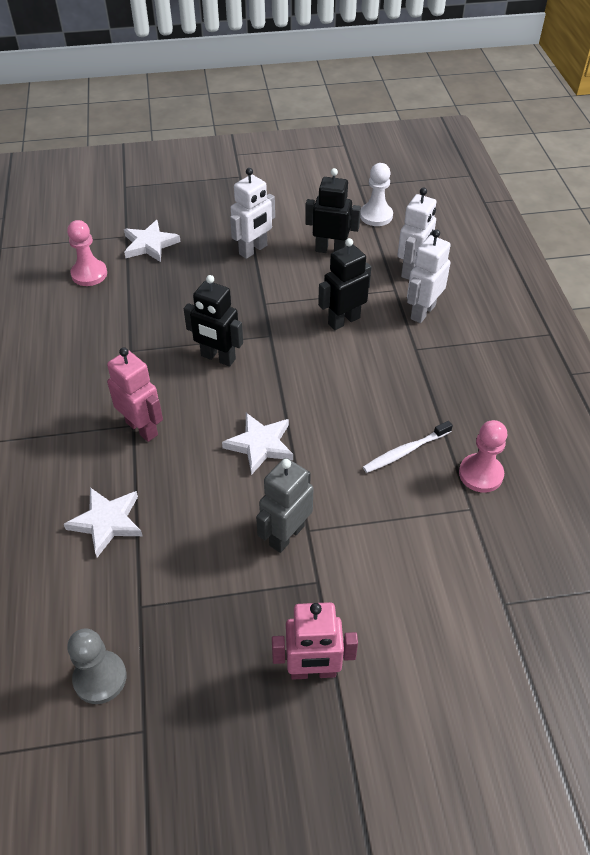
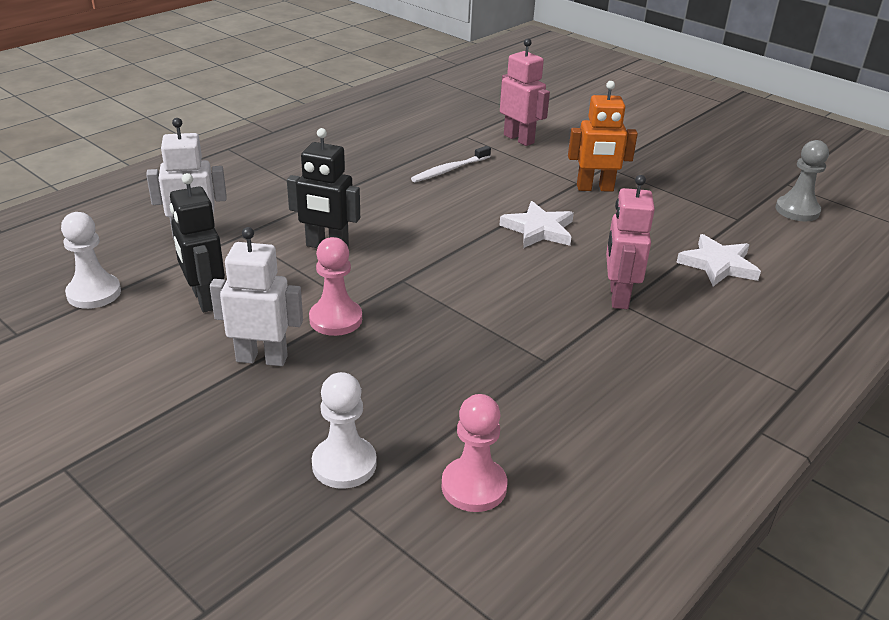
camera: 130 degrees left, 15 degrees down
(150, 244) = (344, 464): white star -> white pawn
(218, 358) = (475, 297): black robot -> none
(286, 535) = (595, 188): grey robot -> orange robot
(313, 671) = (660, 149): pink robot -> pink robot (519, 139)
(405, 451) = (450, 170): white toothbrush -> white toothbrush turned 120 degrees clockwise
(422, 312) = (263, 210): white robot -> none
(480, 474) = (430, 139): pink pawn -> pink pawn (335, 319)

